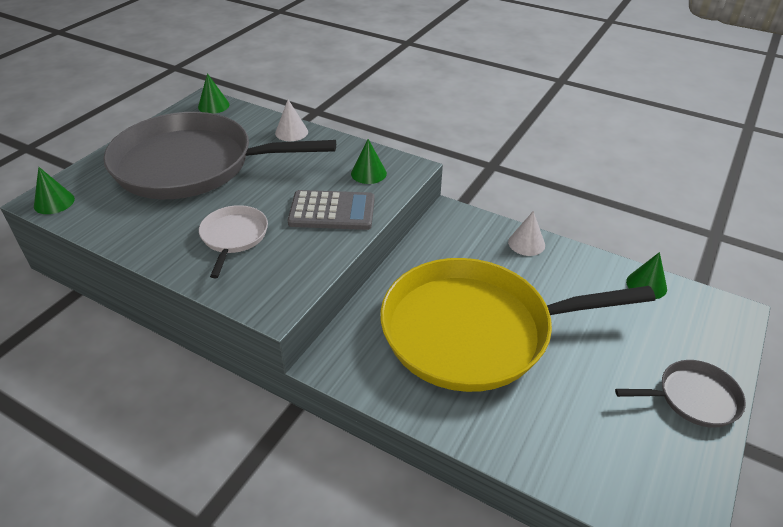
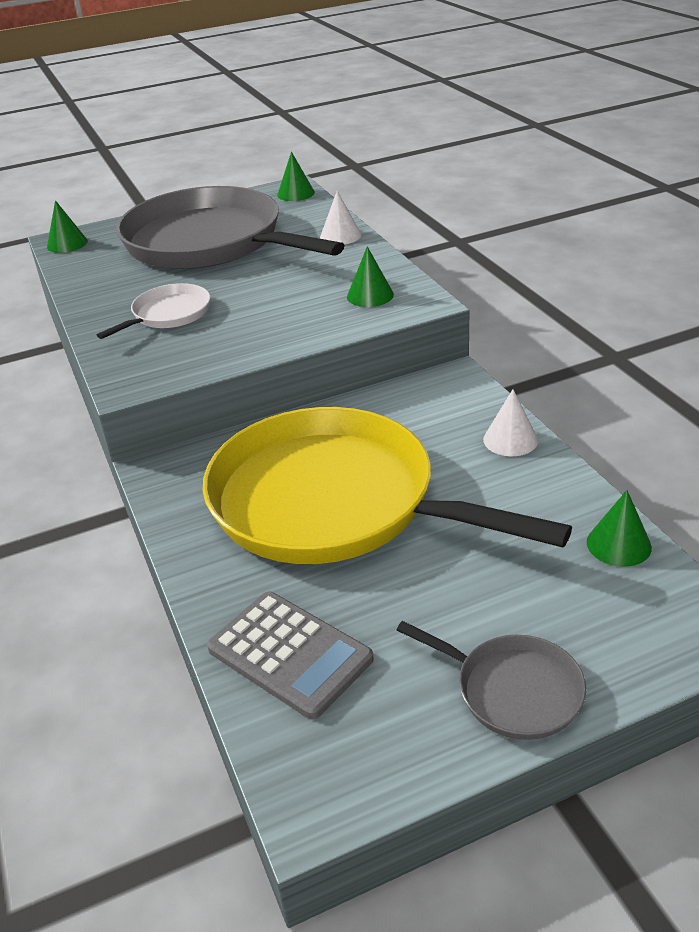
camera: 40 degrees right, 5 degrees down
(332, 211) = (285, 320): grey calculator -> grey calculator (290, 654)

